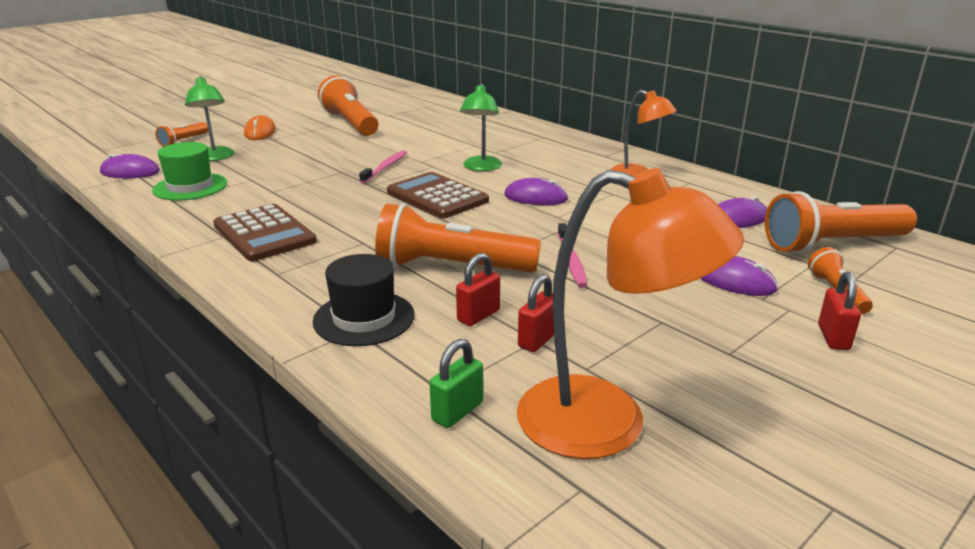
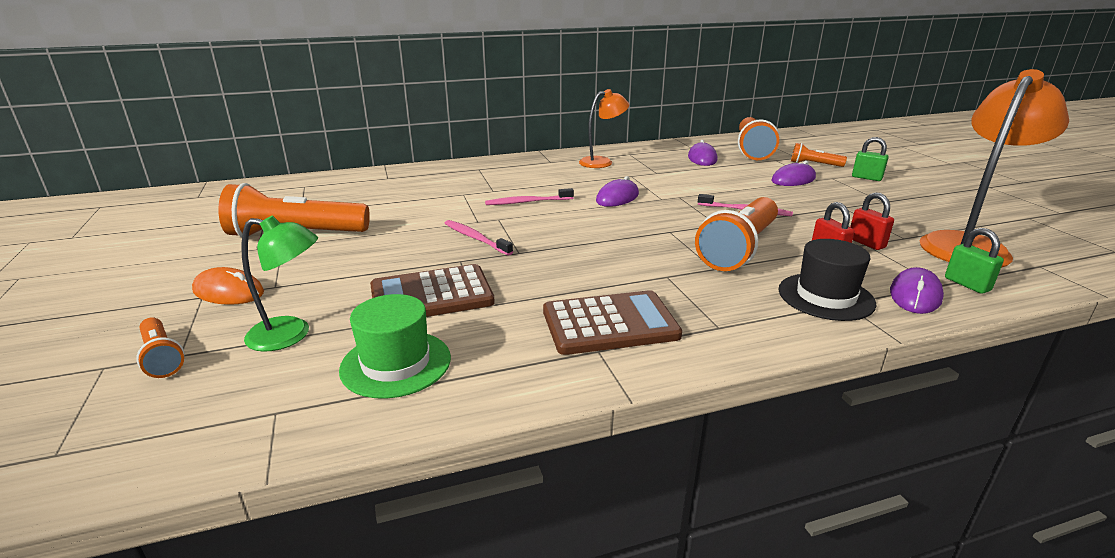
camera: 65 degrees left, 0 degrees up
(130, 172) = (250, 419): purple mouse -> purple mouse (915, 295)
(437, 197) = (581, 229): brown calculator -> brown calculator (431, 295)
(481, 167) = (527, 202): green lamp -> pink toothbrush
(833, 337) = (866, 178): red padlock -> green padlock

